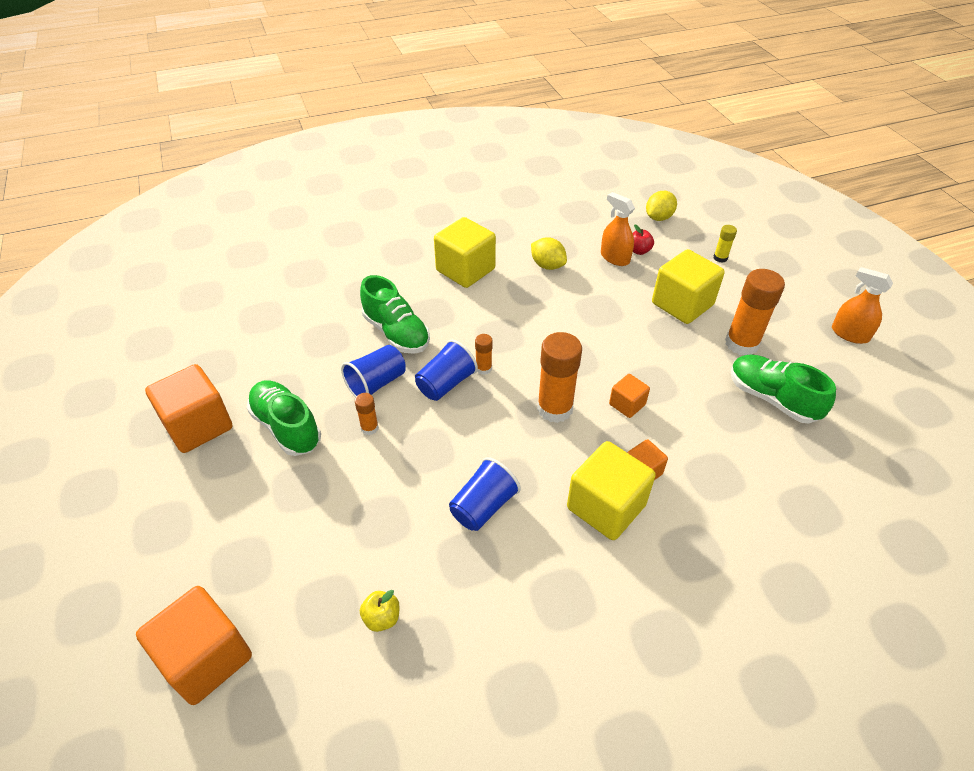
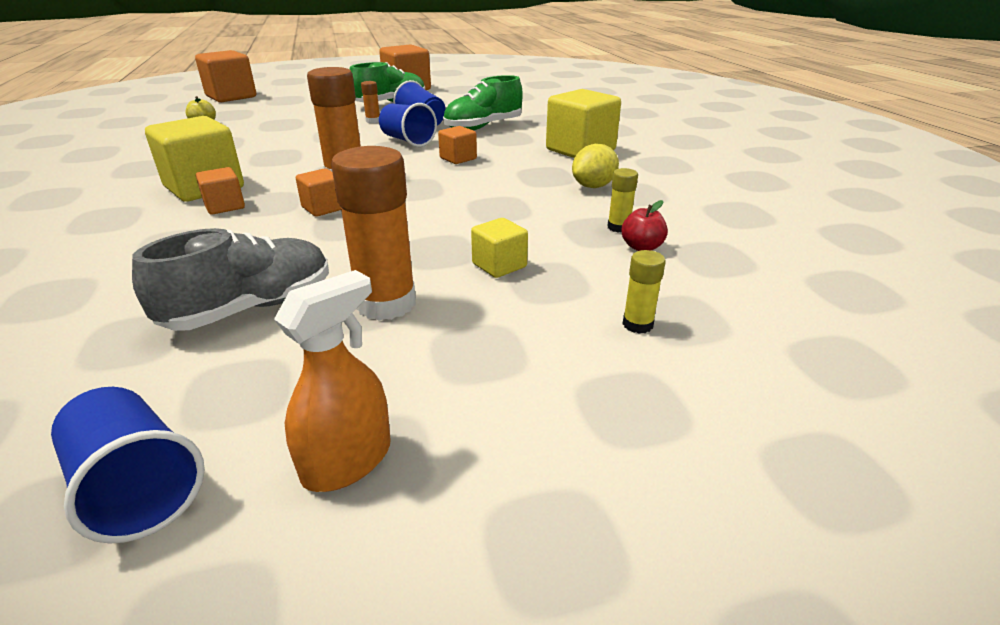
camera: 95 degrees right, 15 degrees down
(483, 368) = (420, 153): orange glue stick -> none
(483, 506) = (259, 148): blue cup -> blue cup (137, 488)
(496, 341) = (458, 158): none -> orange cube
(615, 258) = (618, 227): orange spray bottle -> yellow glue stick
(658, 218) = (757, 276): yellow lemon -> none
(682, 304) = (499, 265): yellow cube -> yellow cube, size x0.52
(772, 398) = (251, 308): green shoe -> grey shoe

